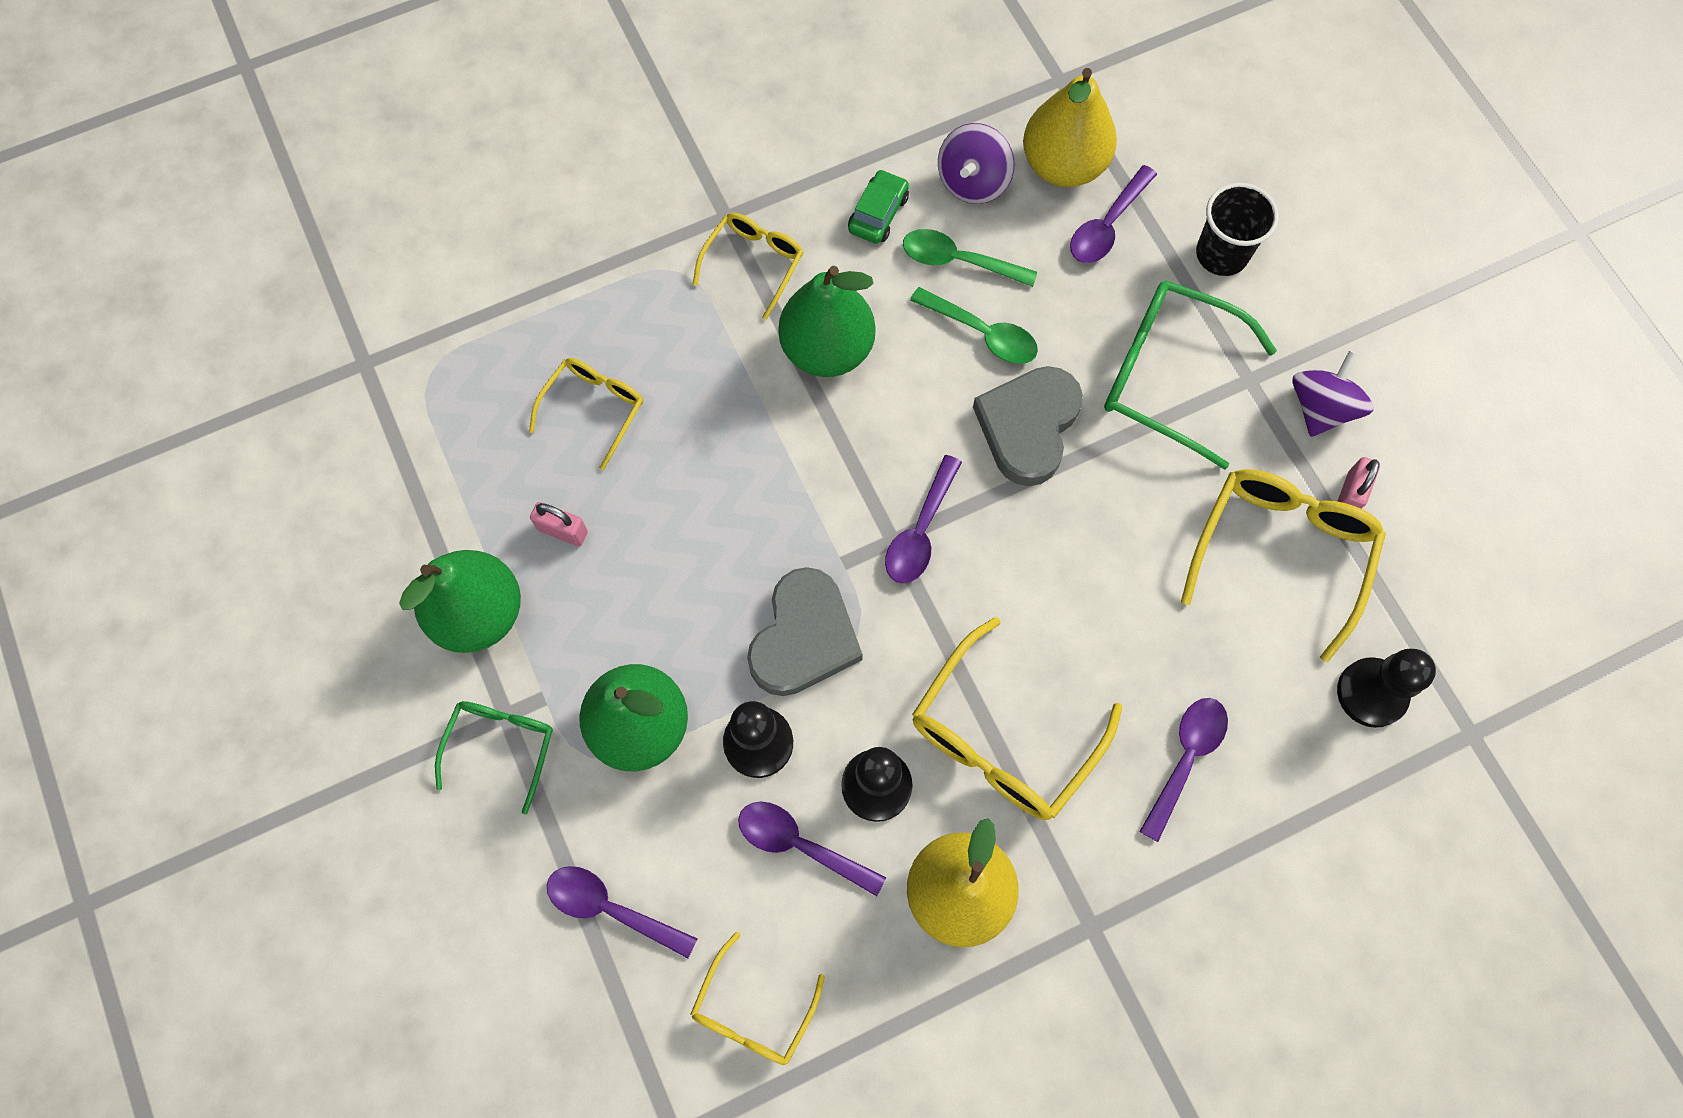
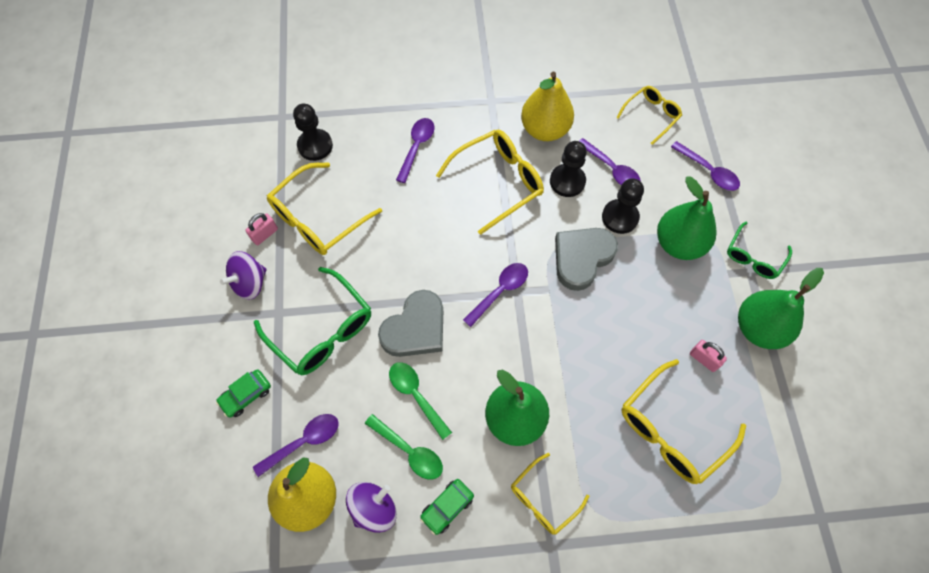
camera: 160 degrees left, 5 degrees down
(594, 409) = (671, 430): yellow glasses -> yellow glasses, size x1.67
(1185, 759) = (416, 147): purple spoon -> purple spoon turned 150 degrees clockwise
(1221, 254) = (246, 395): black cup -> green car

